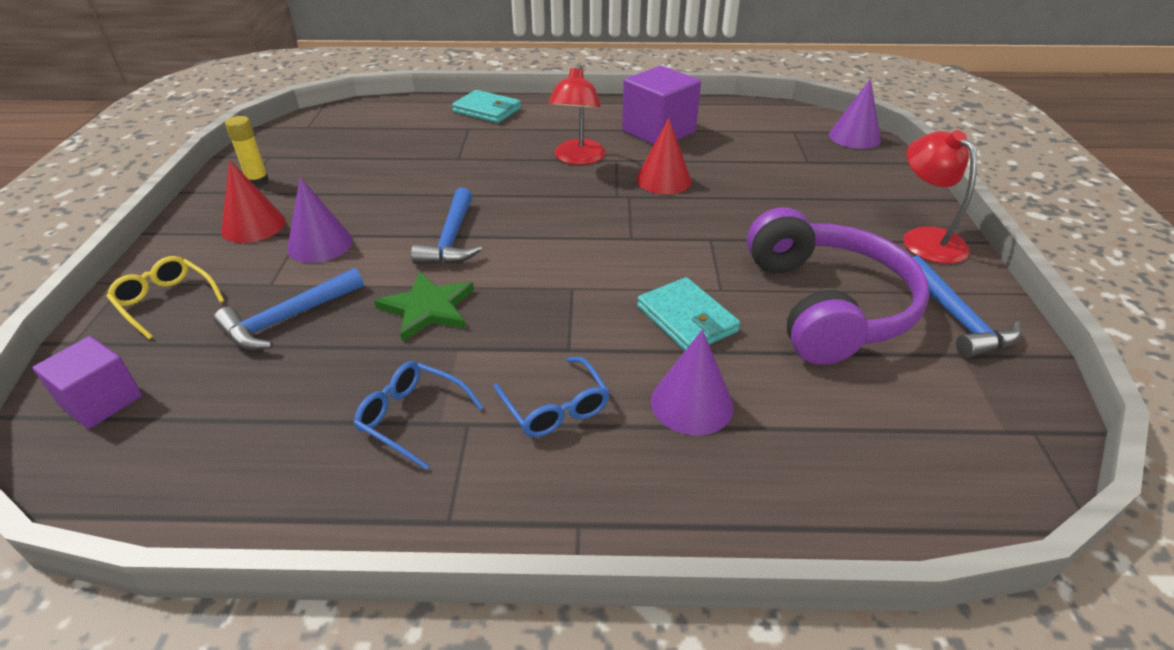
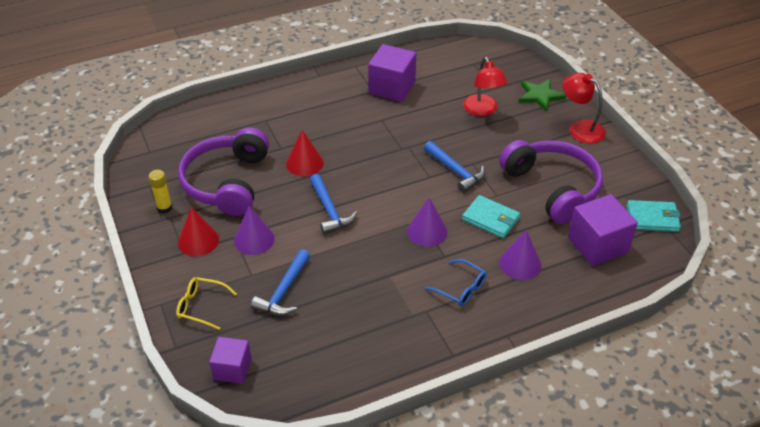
camera: 25 degrees left, 5 degrees up
(357, 175) = (227, 182): none -> purple headphones
(411, 417) = (398, 318): blue glasses -> none
(428, 308) = (354, 258): green star -> green star (540, 96)
(487, 110) = (265, 100): turquoise wallet -> turquoise wallet (652, 218)
(578, 158) = (357, 126): red lamp -> red lamp (482, 110)
(663, 180) = (420, 128): red cone -> red cone (304, 163)
(854, 137) = (510, 59): purple cone -> purple cone (427, 231)
(866, 421) = (597, 245): none -> purple cube
(956, 318) = (613, 175): blue hammer -> blue hammer (455, 171)

